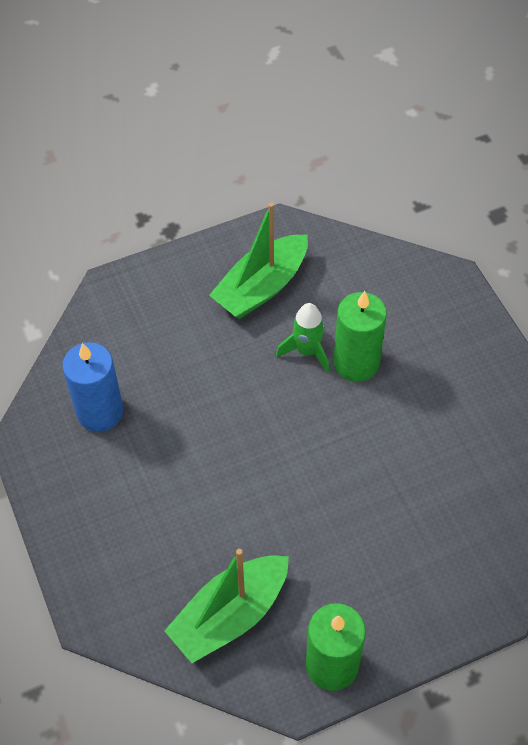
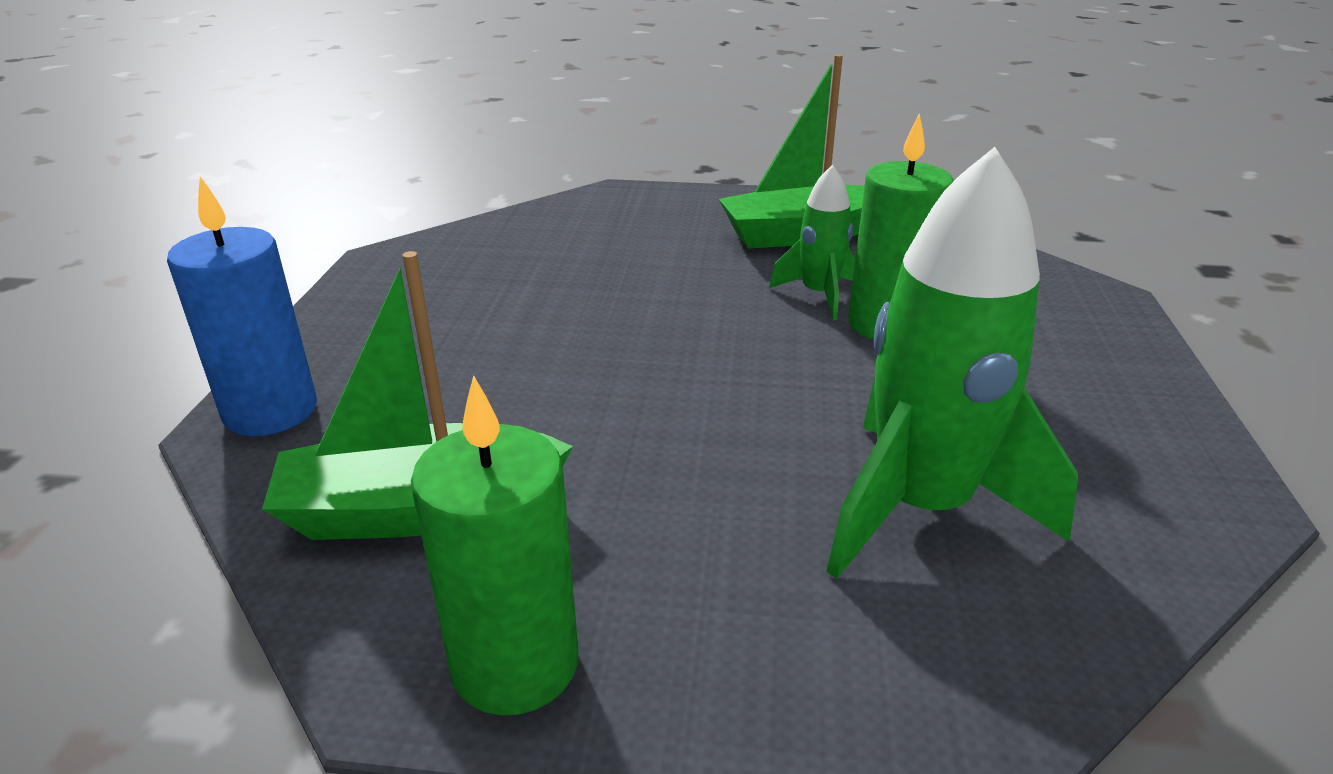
camera: 30 degrees right, 25 degrees down
(100, 412) = (493, 265): blue candle -> blue candle (270, 411)
(434, 498) = (921, 508): none -> green rocket

